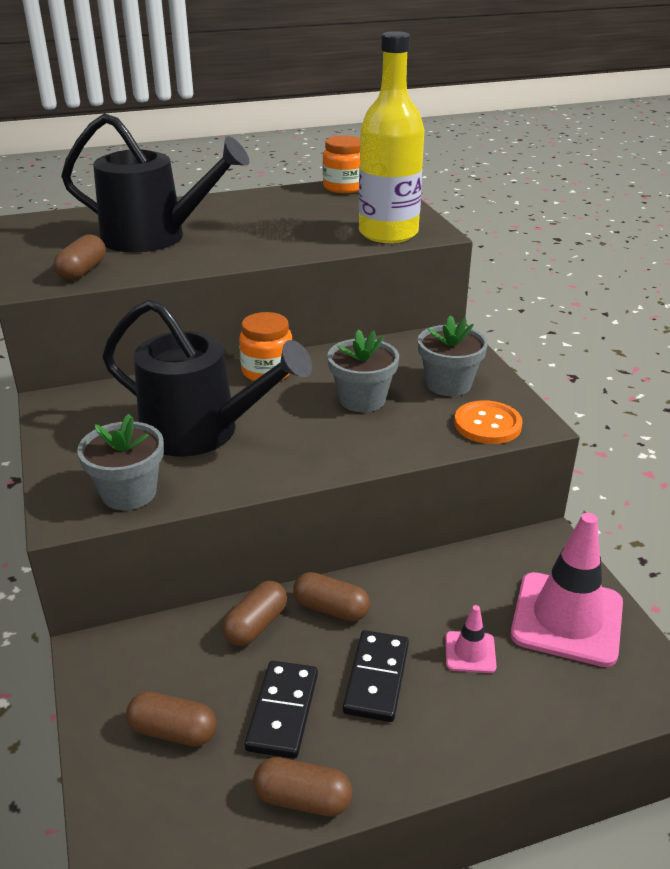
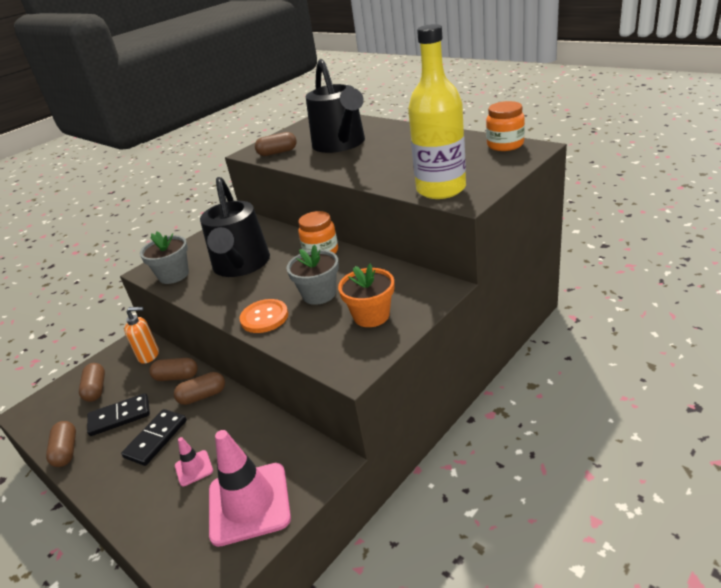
camera: 65 degrees right, 0 degrees up
(159, 644) = (149, 355): none -> orange soap dispenser
(331, 609) = (203, 396): brown capsule -> brown capsule turned 75 degrees clockwise
(377, 678) = (156, 439): black domino -> black domino turned 45 degrees counterclockwise
(448, 384) = (371, 316): grey flower pot -> orange flower pot
(487, 424) = (331, 352): orange button -> orange button (264, 317)

